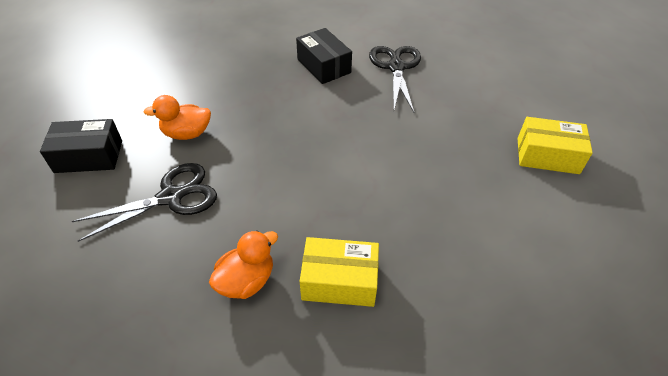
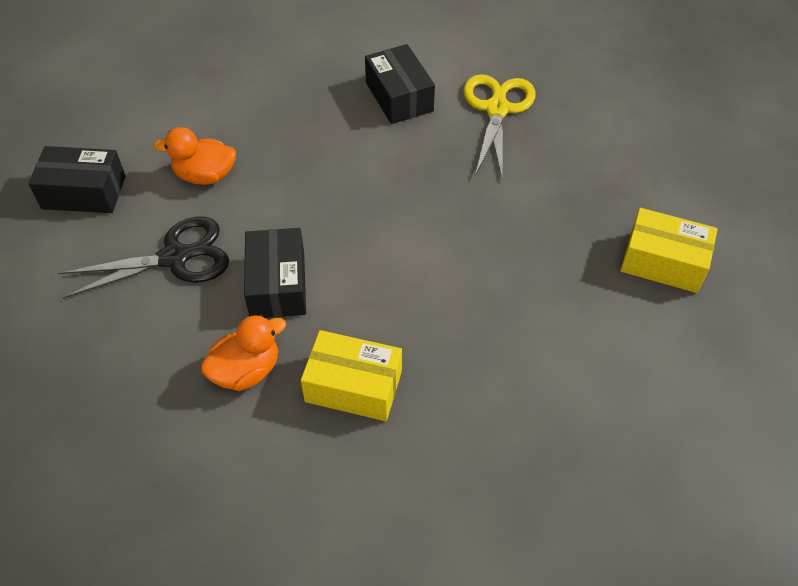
camera: 10 degrees right, 5 degrees up
(259, 208) = (277, 285): none -> black box
(396, 67) = (497, 109): black scissors -> yellow scissors

